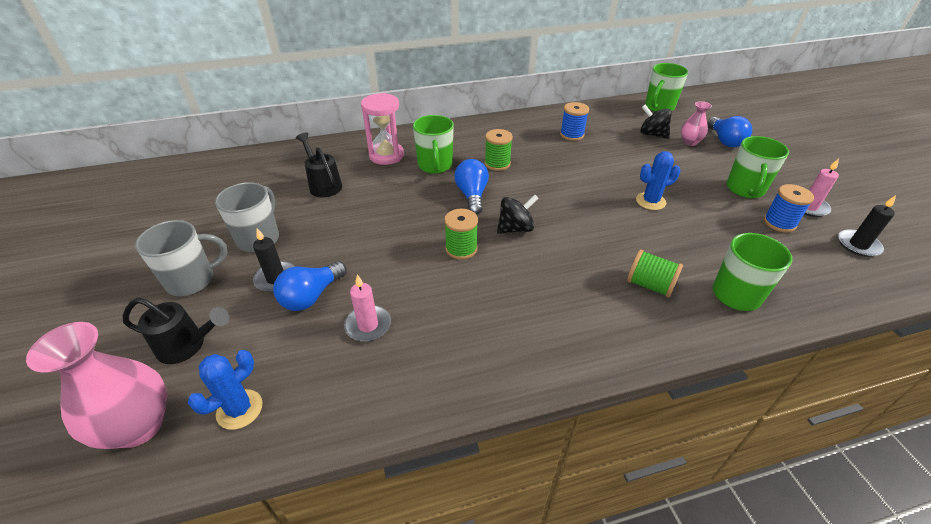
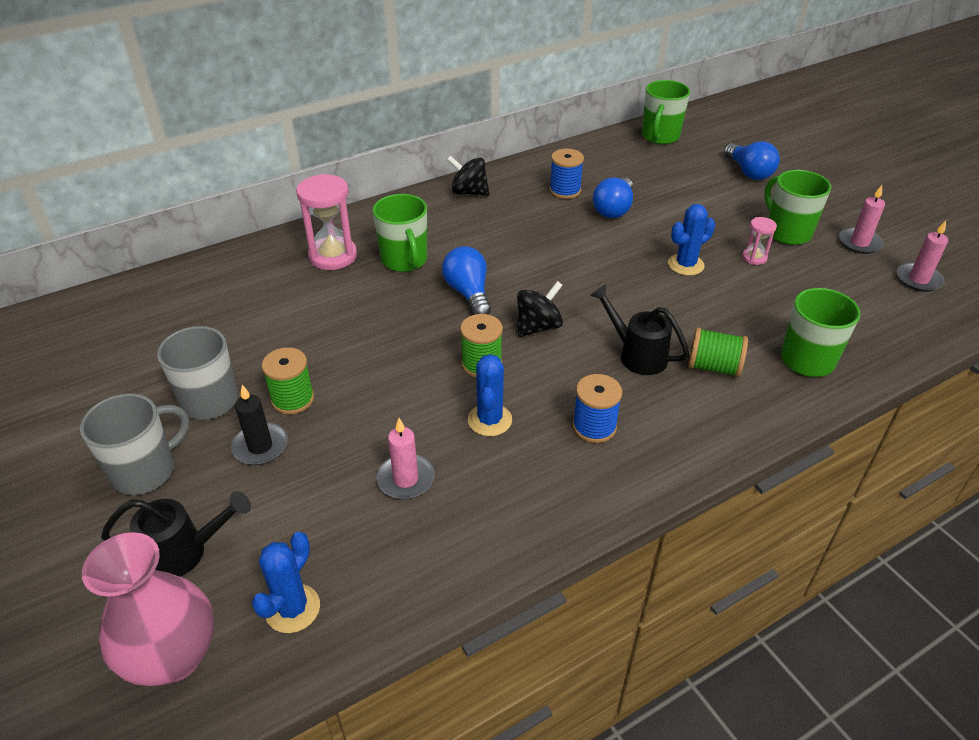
camera: 15 degrees left, 0 degrees up
(311, 296) = (318, 459): blue light bulb -> blue light bulb (613, 209)
(323, 185) = (264, 311): black watering can -> black watering can (637, 355)
(450, 292) = (489, 420): none -> blue cactus
(497, 164) = (484, 245): green spool -> green spool (293, 399)
(652, 134) = (662, 176): black spinning top -> black spinning top (469, 192)
(689, 142) = (709, 180): pink vase -> none
(710, 205) = (754, 258): none -> pink hourglass
(745, 189) = (787, 232): green mug -> green mug turned 150 degrees clockwise
(779, 223) = (833, 267): blue spool -> blue spool (594, 427)
(858, 245) = (918, 279): black candle -> pink candle

